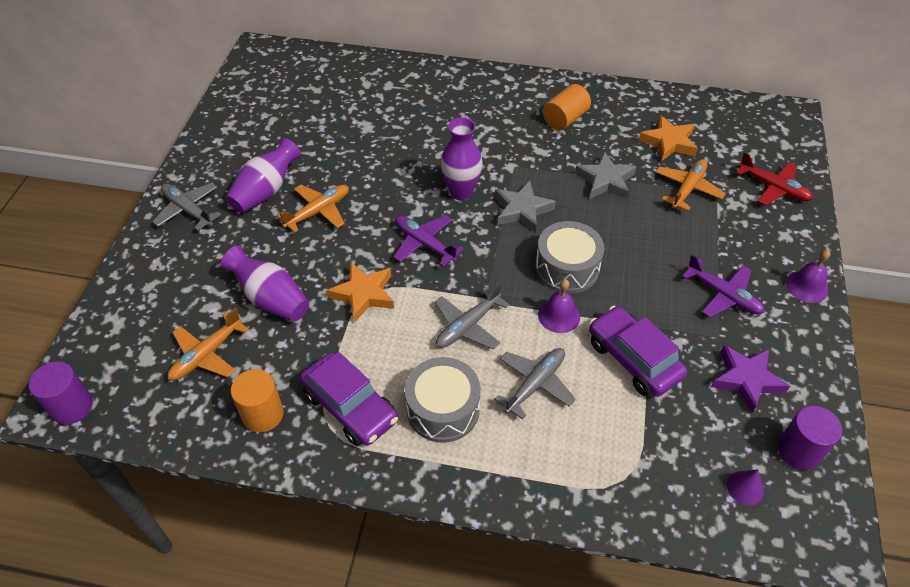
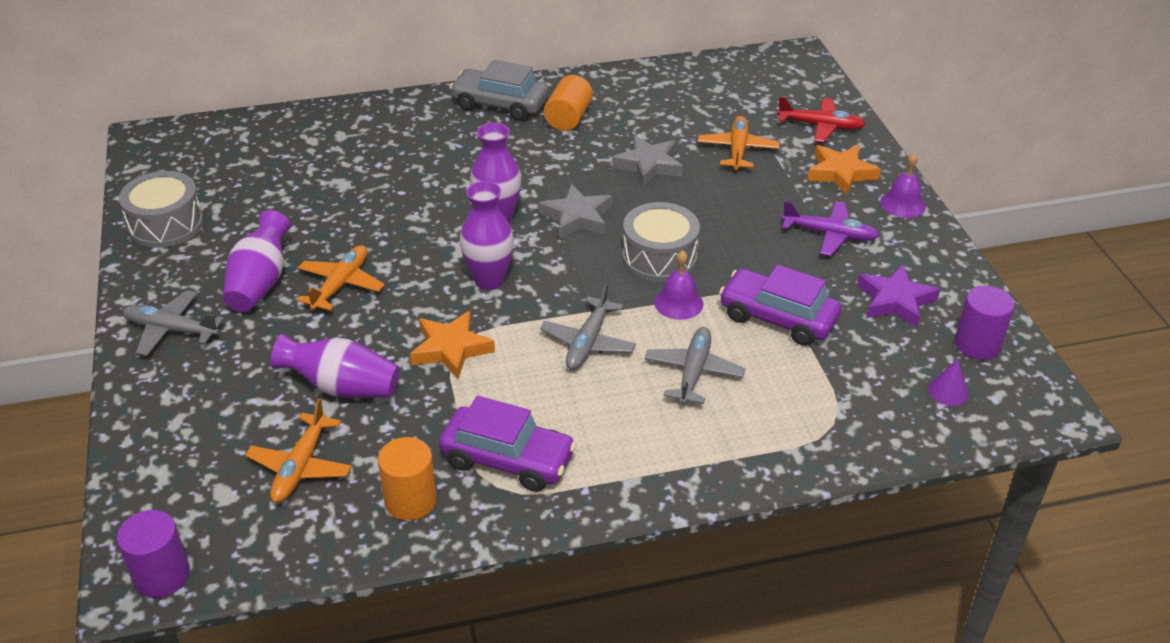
camera: 25 degrees left, 10 degrees down
(424, 244) = (489, 280): purple plane -> purple vase
(443, 409) = (611, 427): grey drum -> grey drum (166, 224)
(518, 92) = (500, 105): none -> grey car
(669, 142) = (692, 112): orange star -> orange star (841, 173)

